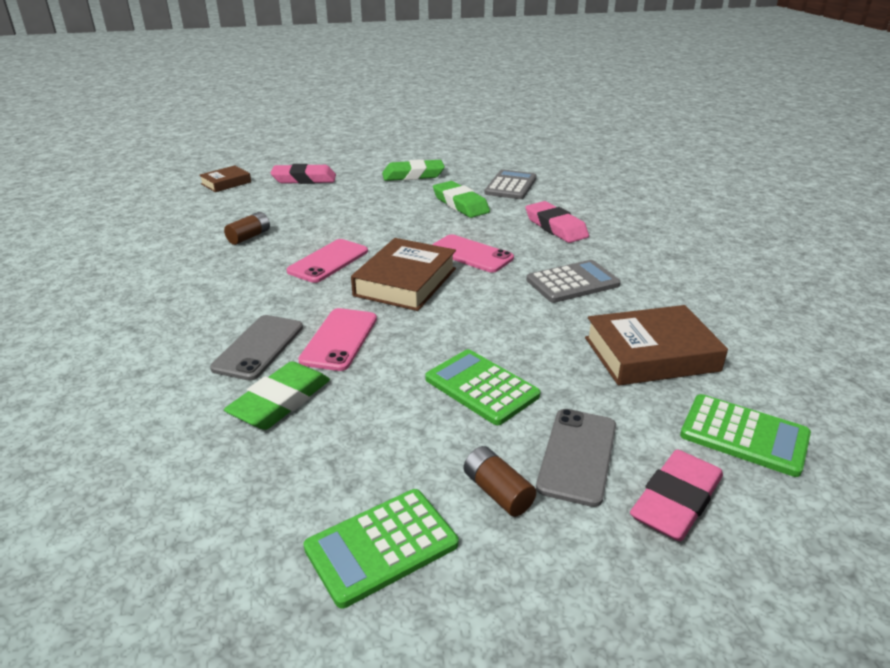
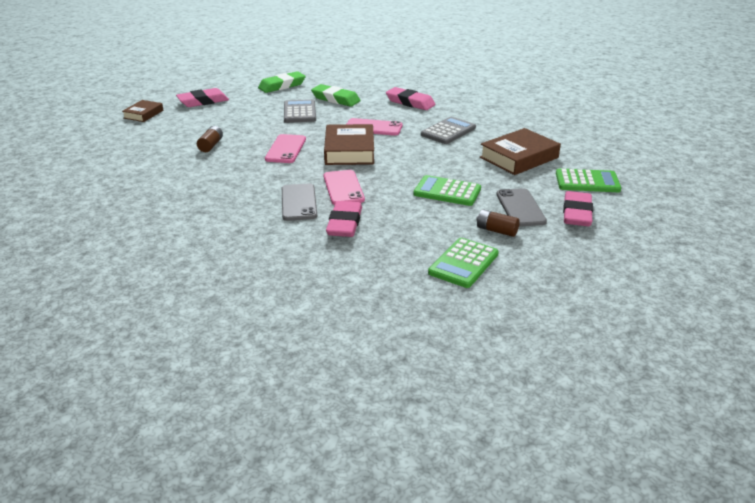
camera: 25 degrees left, 0 degrees up
(280, 402) = (345, 223): green eraser -> pink eraser
(511, 186) = (357, 82): grey calculator -> grey calculator (300, 112)

